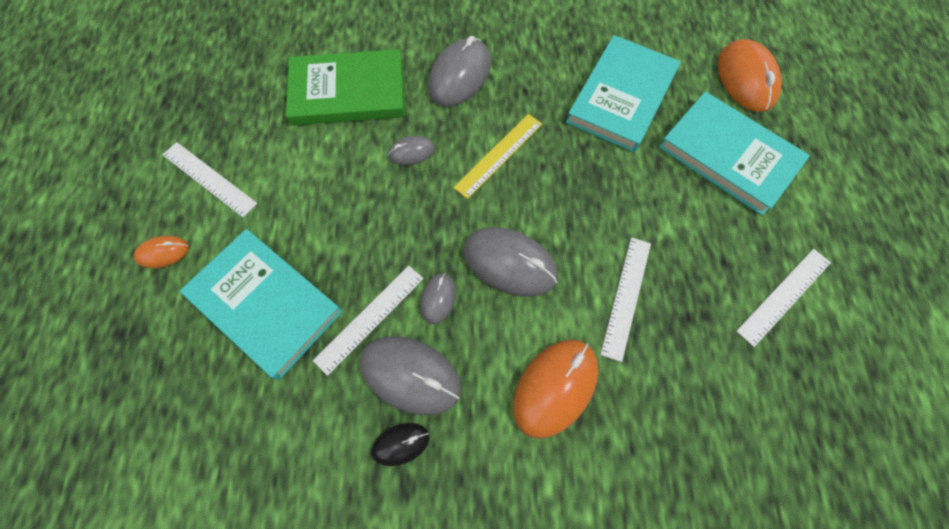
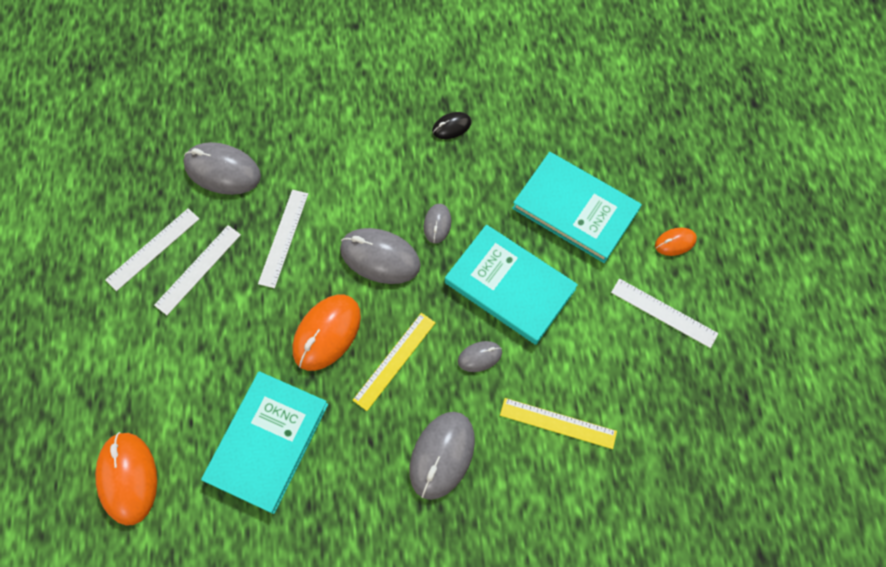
camera: 175 degrees right, 0 degrees up
(348, 92) = (558, 423): green book -> yellow ruler
(370, 318) = (489, 205): white ruler -> white ruler (198, 269)
(410, 375) = (451, 168): grey mouse -> grey mouse (222, 170)
(555, 387) = (343, 169): orange mouse -> orange mouse (327, 333)
(728, 155) = (169, 379): turquoise book -> turquoise book (509, 286)

